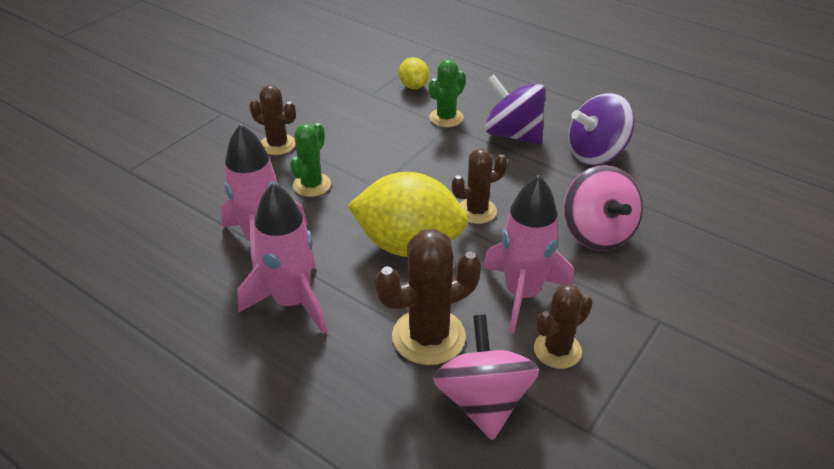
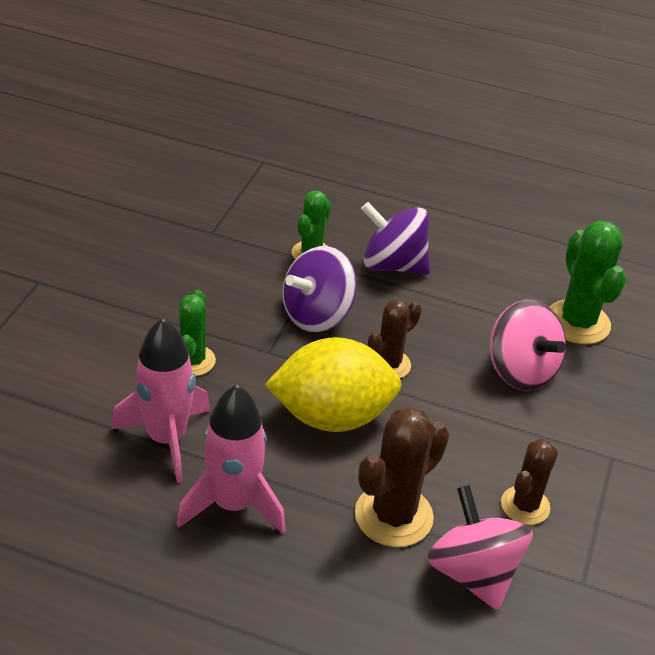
camera: 20 degrees left, 0 degrees up
(277, 145) = (129, 315): brown cactus -> none
(413, 86) = (257, 216): yellow lemon -> none
(522, 294) = (470, 452): pink rocket -> none
(596, 153) = (488, 277): purple spinning top -> purple spinning top (317, 315)
(667, 201) = (577, 322): none -> green cactus

